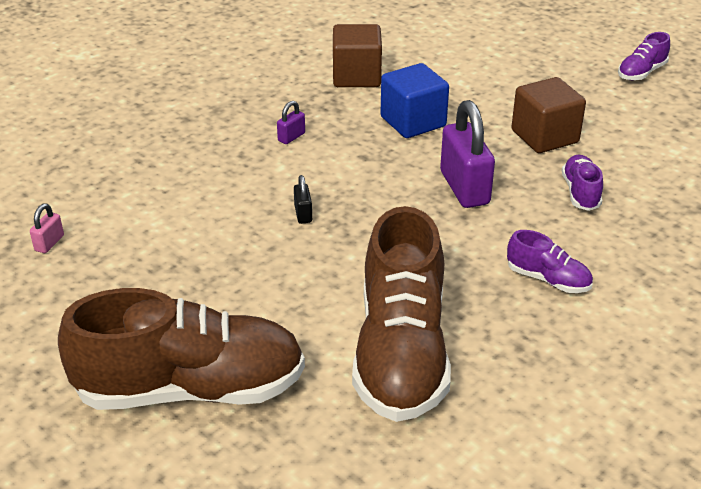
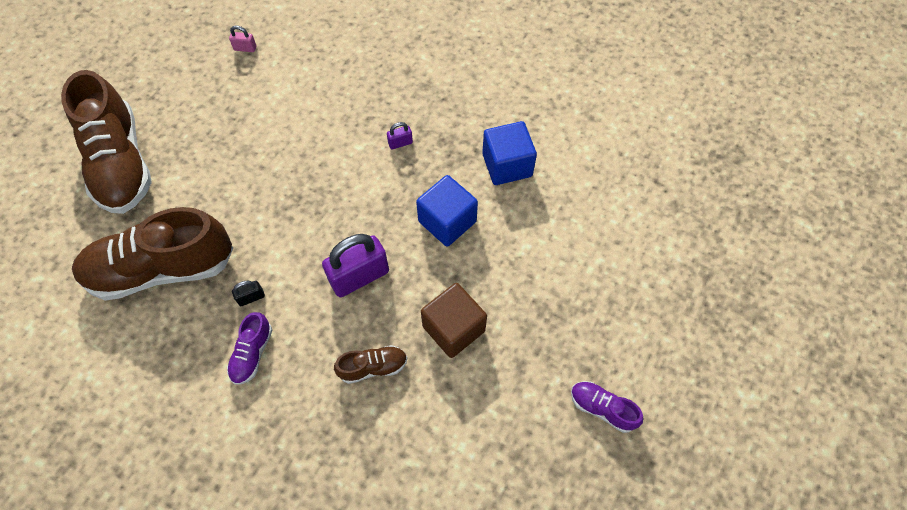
camera: 75 degrees right, 25 degrees up
(291, 137) = (400, 143): purple padlock -> purple padlock turned 45 degrees counterclockwise
(303, 214) = (303, 176): black padlock -> black padlock (251, 297)
(356, 76) = (507, 165): brown cube -> blue cube
(580, 192) = (373, 367): purple shoe -> brown shoe

